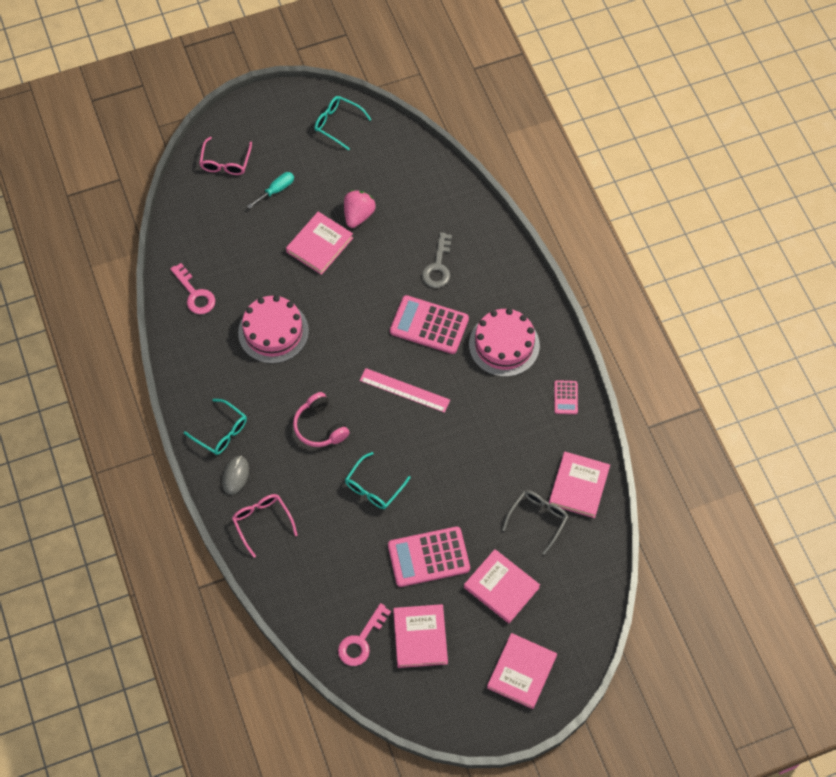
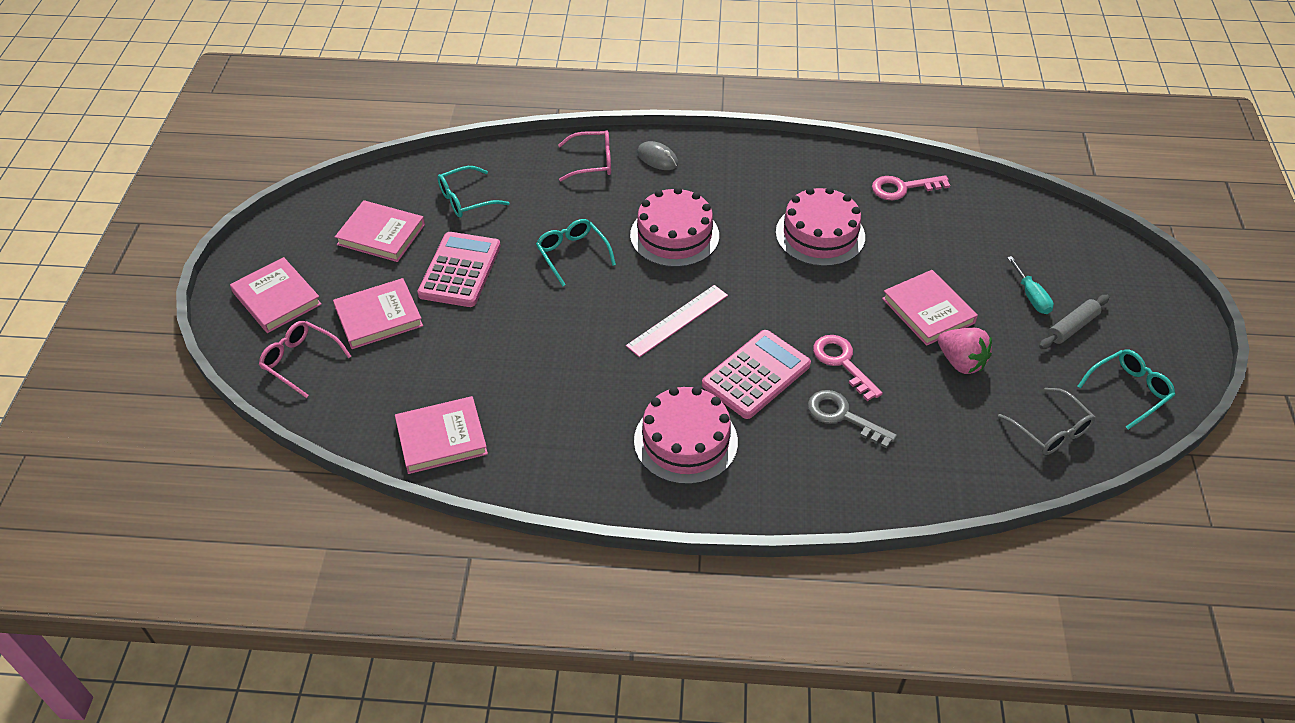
camera: 115 degrees right, 15 degrees down
(221, 432) = (715, 162): turquoise glasses -> turquoise glasses (466, 199)
(225, 162) = (1092, 263): pink glasses -> pink glasses (300, 361)
(295, 162) = (1072, 327): none -> grey rolling pin
(320, 427) = (674, 235): pink headphones -> pink cake
(361, 641) = (414, 192): pink key -> pink key (842, 362)
(538, 519) = (430, 380): grey glasses -> grey glasses (1050, 430)
(566, 397) = (569, 476): pink calculator -> none
(578, 486) = (441, 438): pink book -> pink book turned 60 degrees counterclockwise

